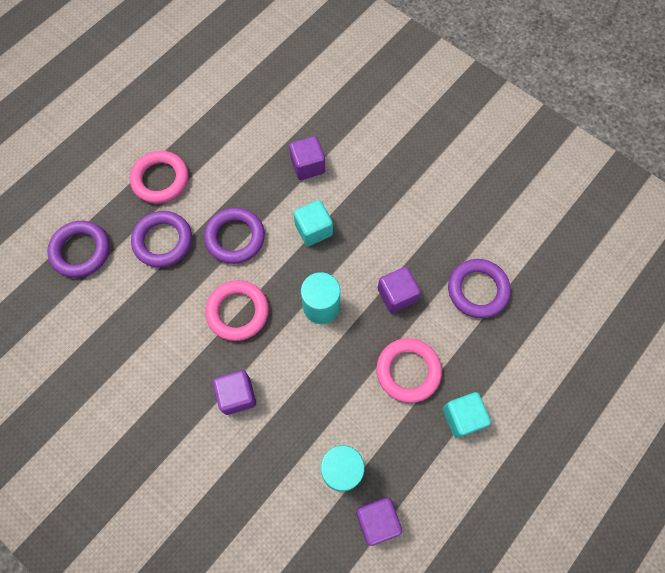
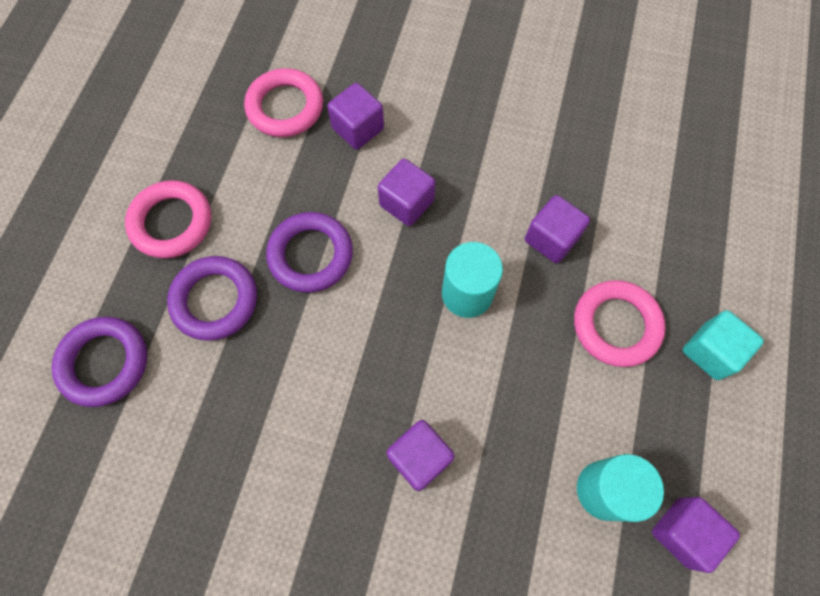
camera: 25 degrees left, 0 degrees up
(238, 312) = (363, 348): pink ring -> pink ring (285, 107)
(313, 230) = (406, 203): turquoise cube -> purple cube
(477, 290) = (642, 192): purple ring -> none

